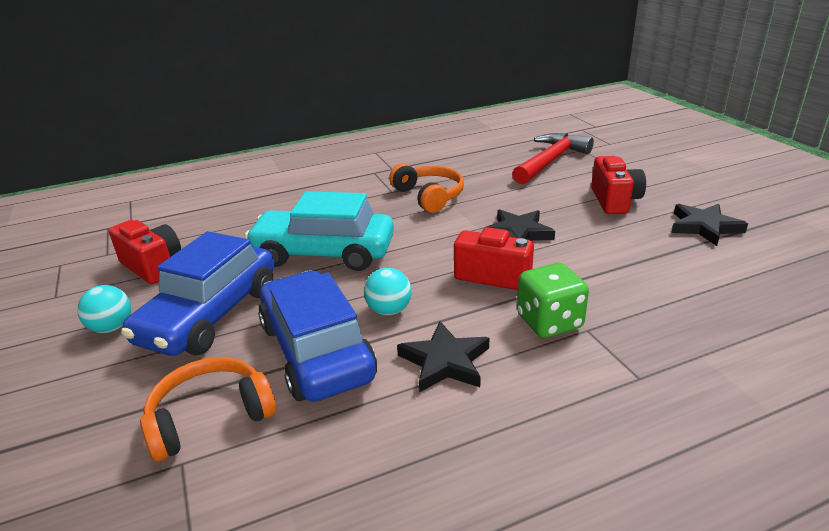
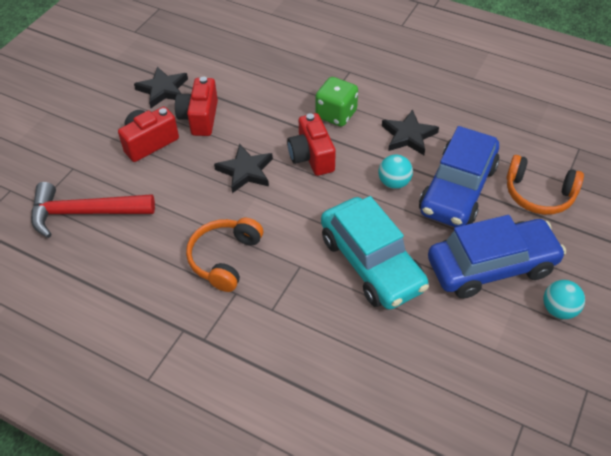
camera: 130 degrees left, 20 degrees up
(153, 266) = (495, 364): red camera -> red camera (200, 118)

